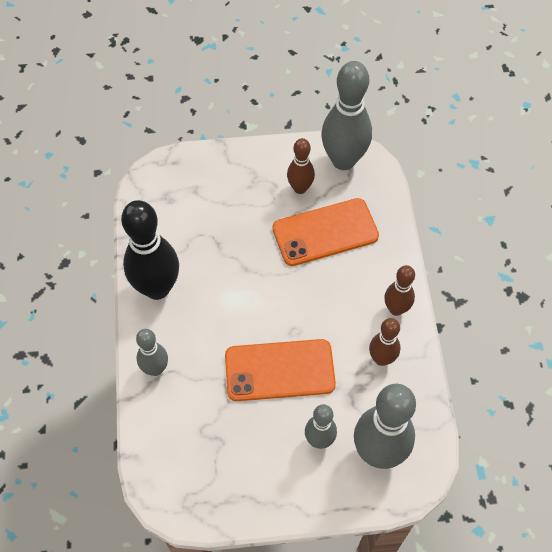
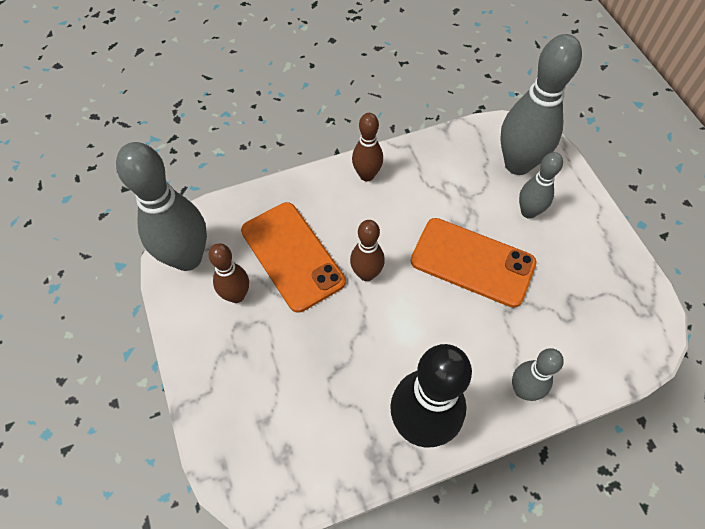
camera: 105 degrees left, 0 degrees up
(279, 370) = (472, 262): orange phone -> orange phone turned 45 degrees counterclockwise
(381, 359) = (425, 177): brown bowling pin -> brown bowling pin (366, 274)

